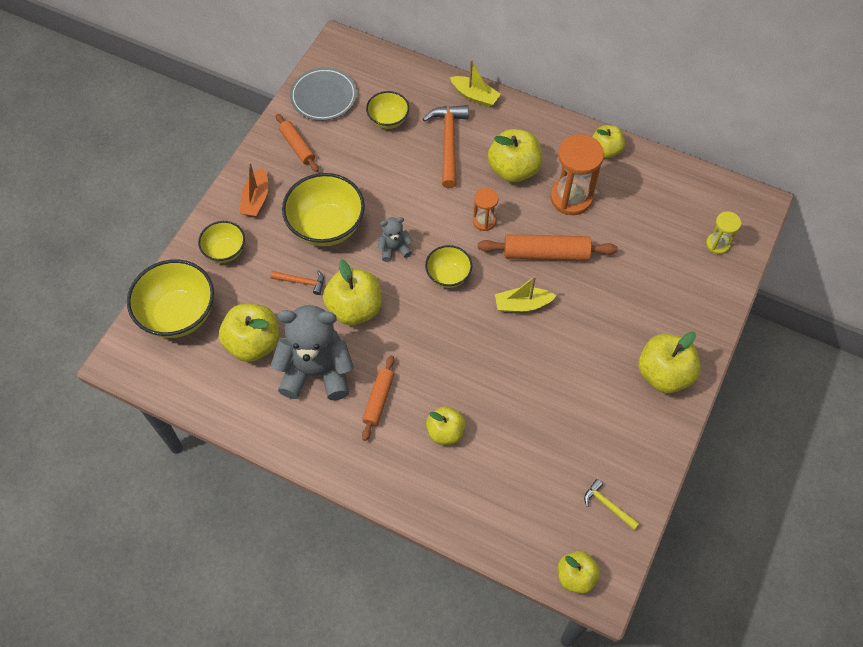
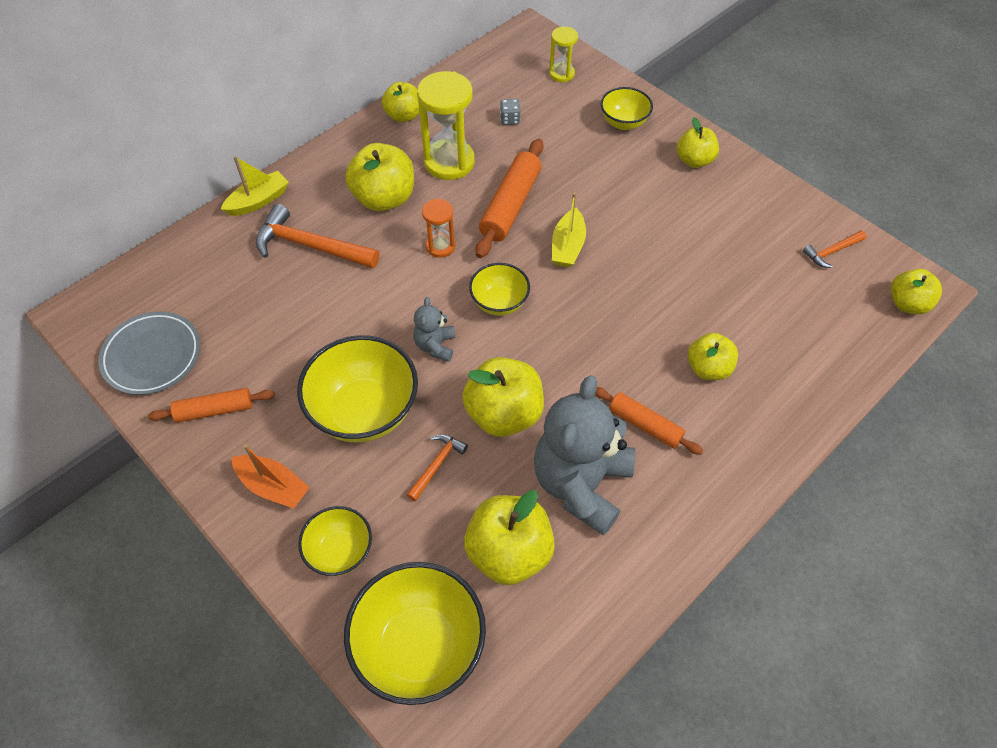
camera: 70 degrees left, 5 degrees down
(388, 120) = (237, 296): yellow bowl -> yellow bowl (623, 123)
(571, 198) = (449, 162): orange hourglass -> yellow hourglass
(608, 505) = (832, 252): yellow hammer -> orange hammer
(640, 223) = (510, 119): none -> grey dice
(664, 374) = (694, 160): yellow apple -> yellow apple, size x0.63

